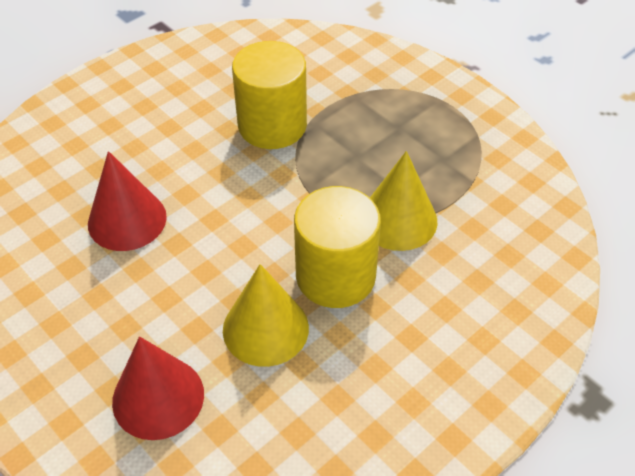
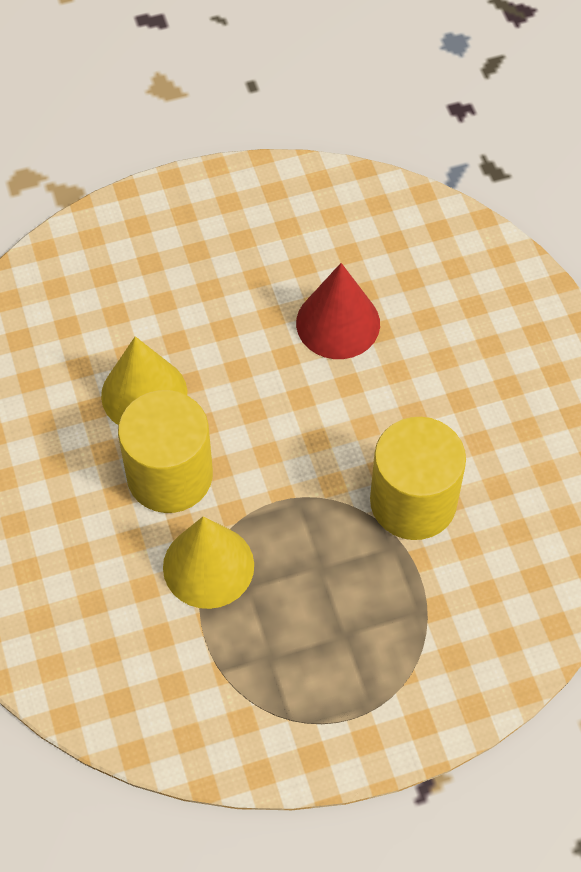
camera: 115 degrees right, 10 degrees up
(158, 397) = (122, 292): red cone -> none

